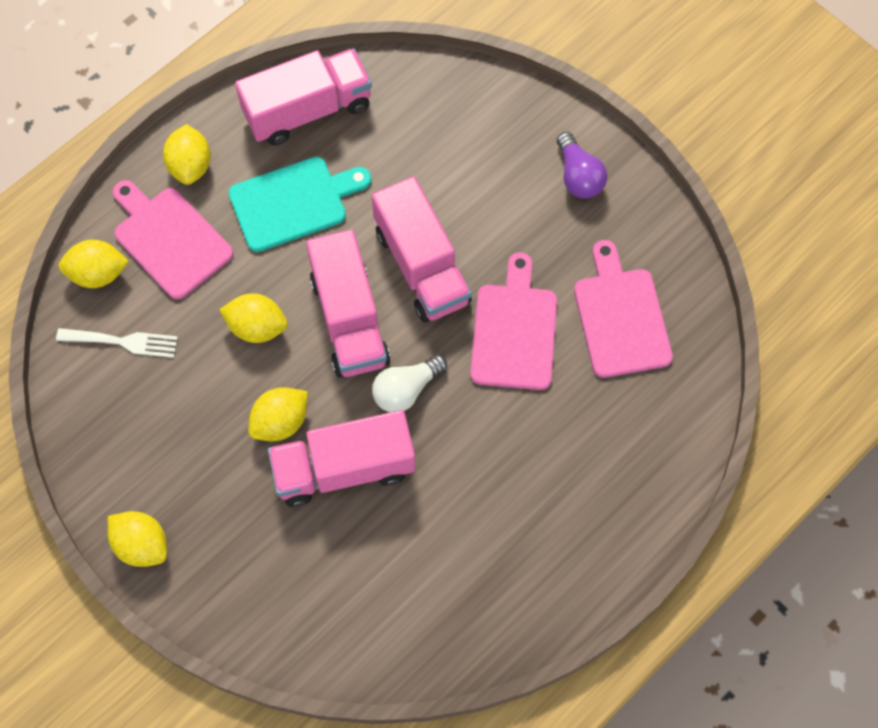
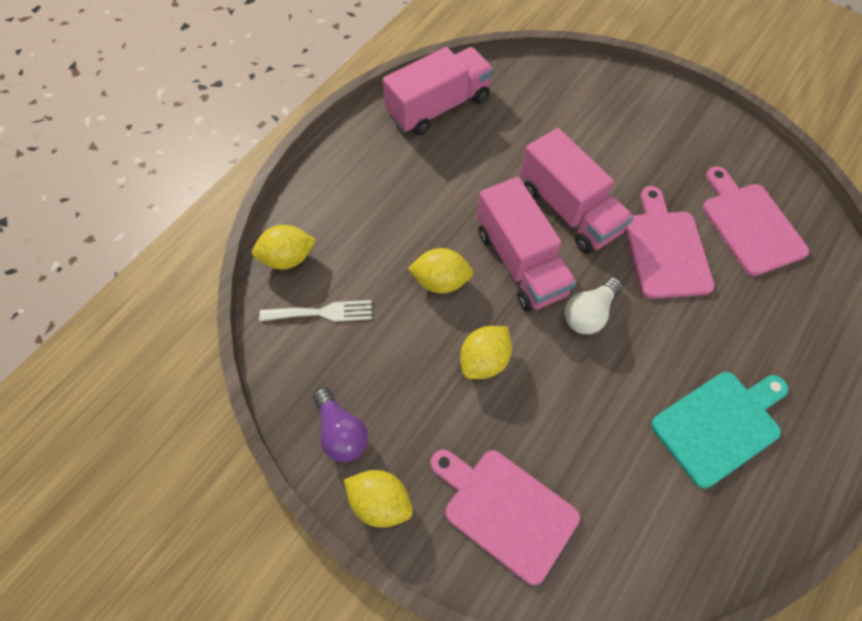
camera: 10 degrees left, 5 degrees down
(169, 239) = (345, 221): pink cutting board -> pink cutting board (505, 511)
(190, 166) = (351, 161): yellow lemon -> none
(293, 202) = (445, 176): turquoise cutting board -> turquoise cutting board (719, 424)
(344, 468) = (555, 393): pink truck -> none
(578, 176) = (673, 124): purple light bulb -> purple light bulb (341, 432)

